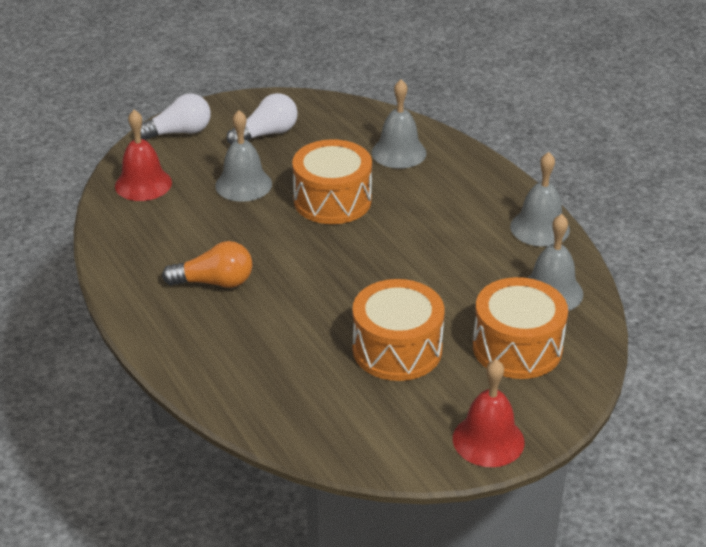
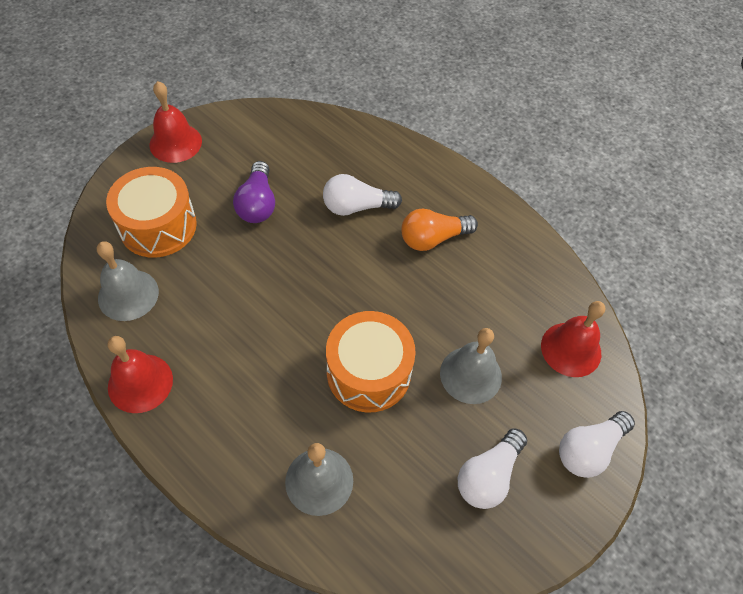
camera: 160 degrees right, 20 degrees up
(283, 326) = (356, 207): none -> white light bulb
(397, 349) = (257, 204): orange drum -> purple light bulb
(540, 228) = (140, 383): grey bell -> red bell

